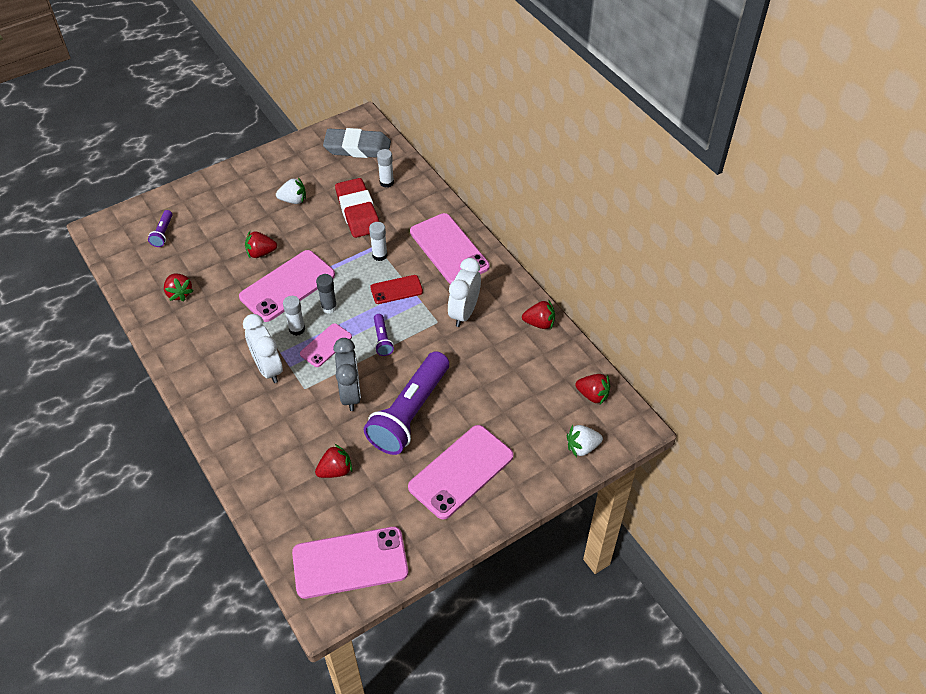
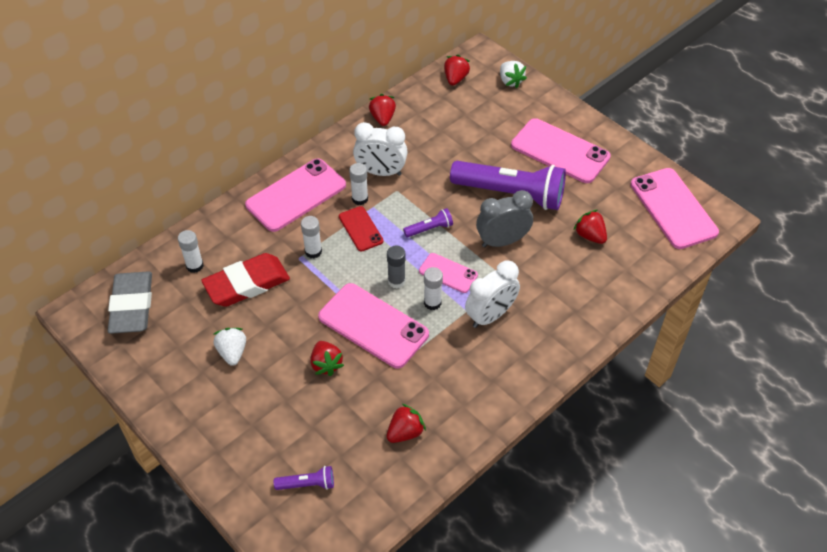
camera: 100 degrees left, 0 degrees up
(433, 293) = (360, 199): none -> white glue stick

